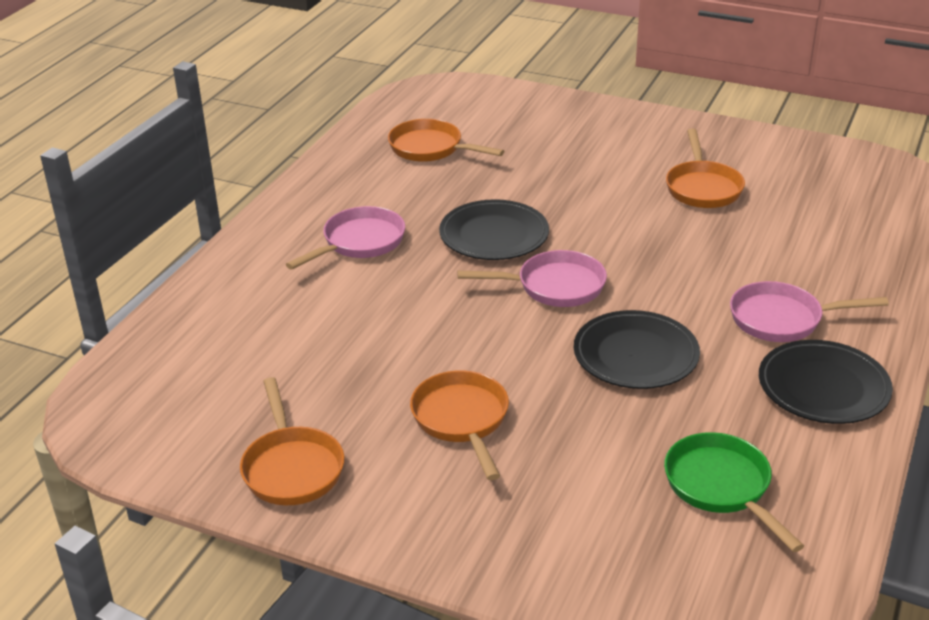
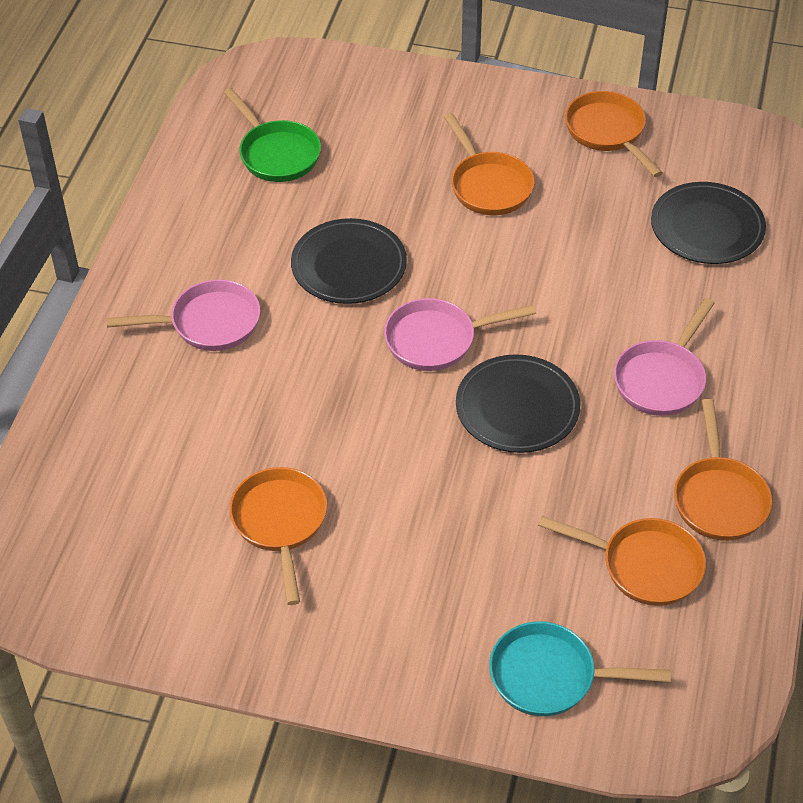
camera: 170 degrees right, 15 degrees up
(355, 174) = (719, 498): none -> orange pan
(516, 111) = (550, 676): none -> turquoise pan
(823, 387) = (183, 250): black plate -> black plate (707, 227)

